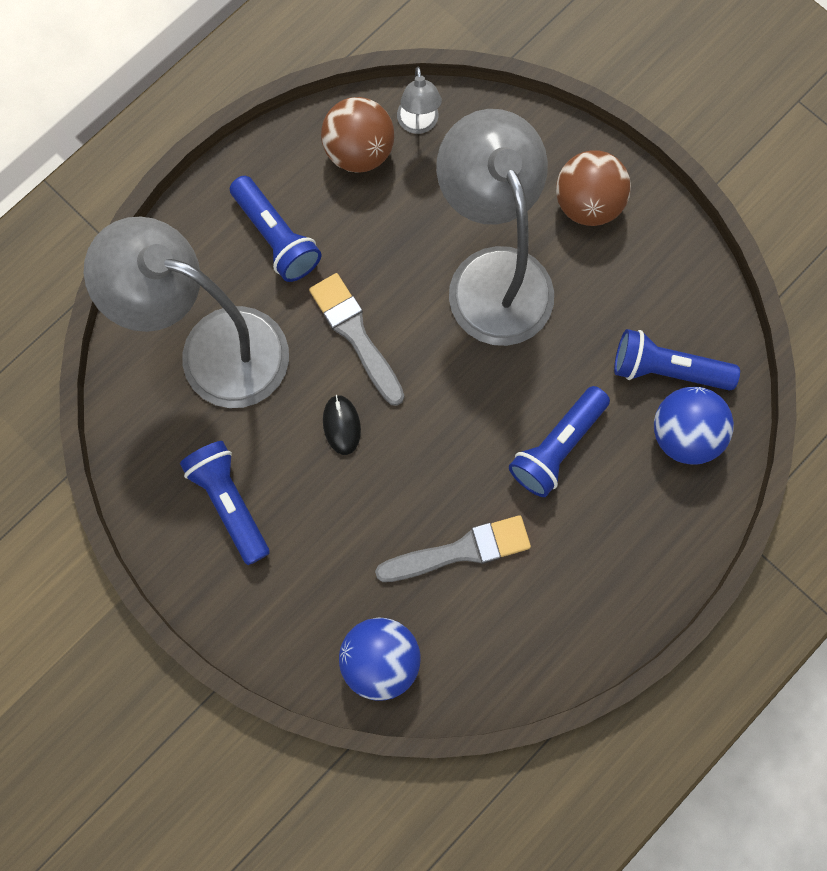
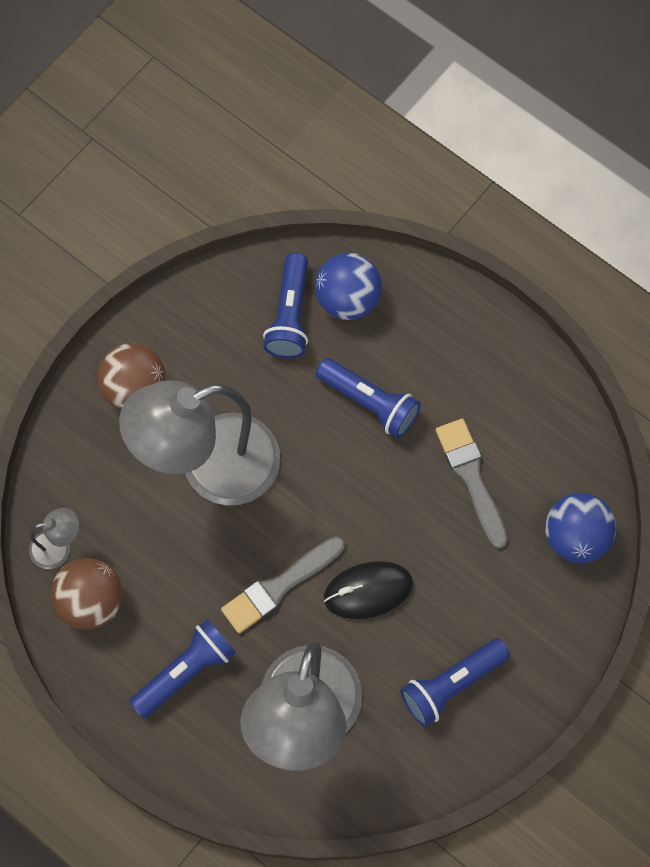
camera: 95 degrees left, 5 degrees down
(341, 425) = (368, 591): black mouse -> black mouse, size x1.60

